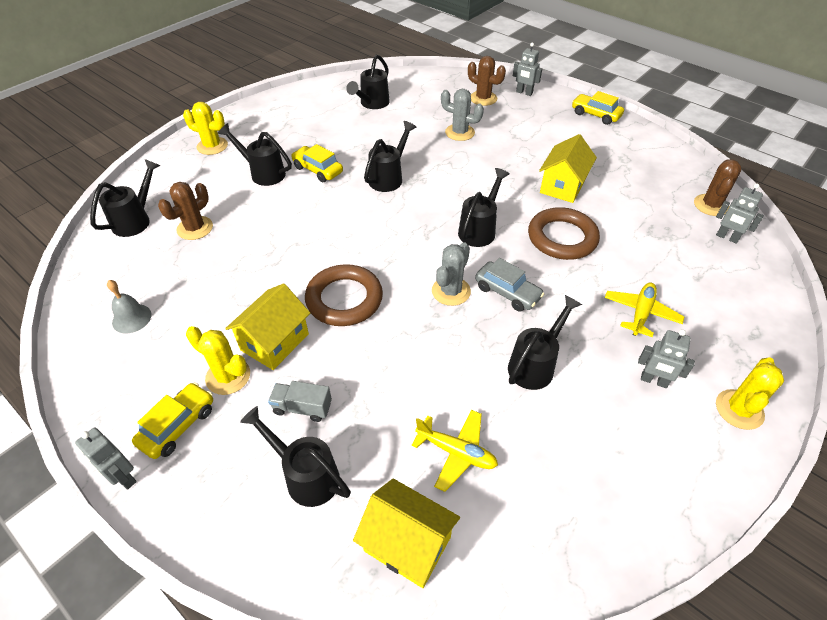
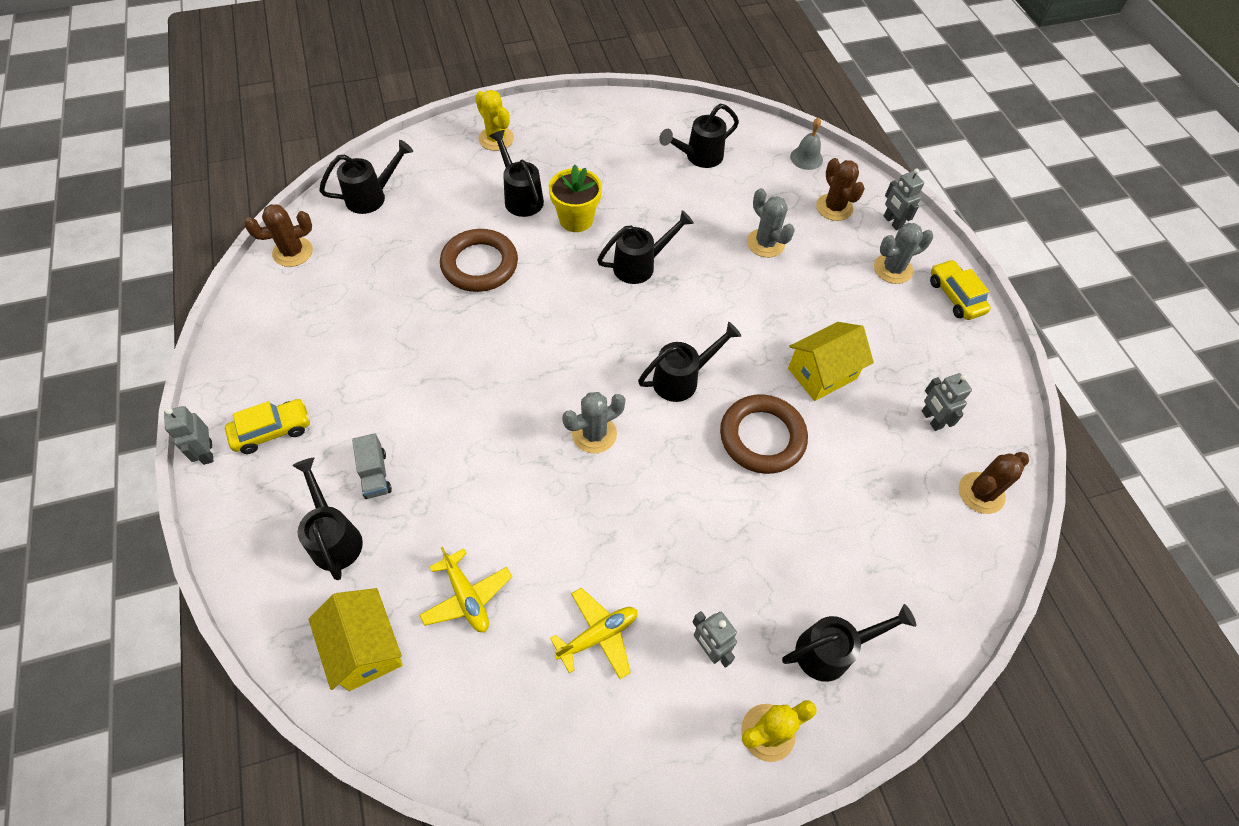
camera: 30 degrees right, 10 degrees up
(131, 318) = (303, 304): grey bell -> grey bell (806, 158)
(195, 228) = (415, 233): brown cactus -> brown cactus (293, 252)
(228, 376) = (339, 407): yellow cactus -> none
(274, 342) = (399, 395): yellow house -> none
(302, 408) = (375, 474): grey truck -> grey truck turned 150 degrees counterclockwise
(318, 170) = (576, 219): yellow car -> yellow flower pot
(344, 299) = (489, 385): brown ring -> brown ring (479, 264)
(507, 292) = (648, 467): grey car -> none
(535, 364) = (608, 559): black watering can -> black watering can (832, 650)
(548, 115) = (893, 269): none -> grey cactus
(641, 313) = (765, 571): yellow plane -> yellow plane (598, 636)
(727, 237) = (958, 543): grey robot -> grey robot (931, 419)

